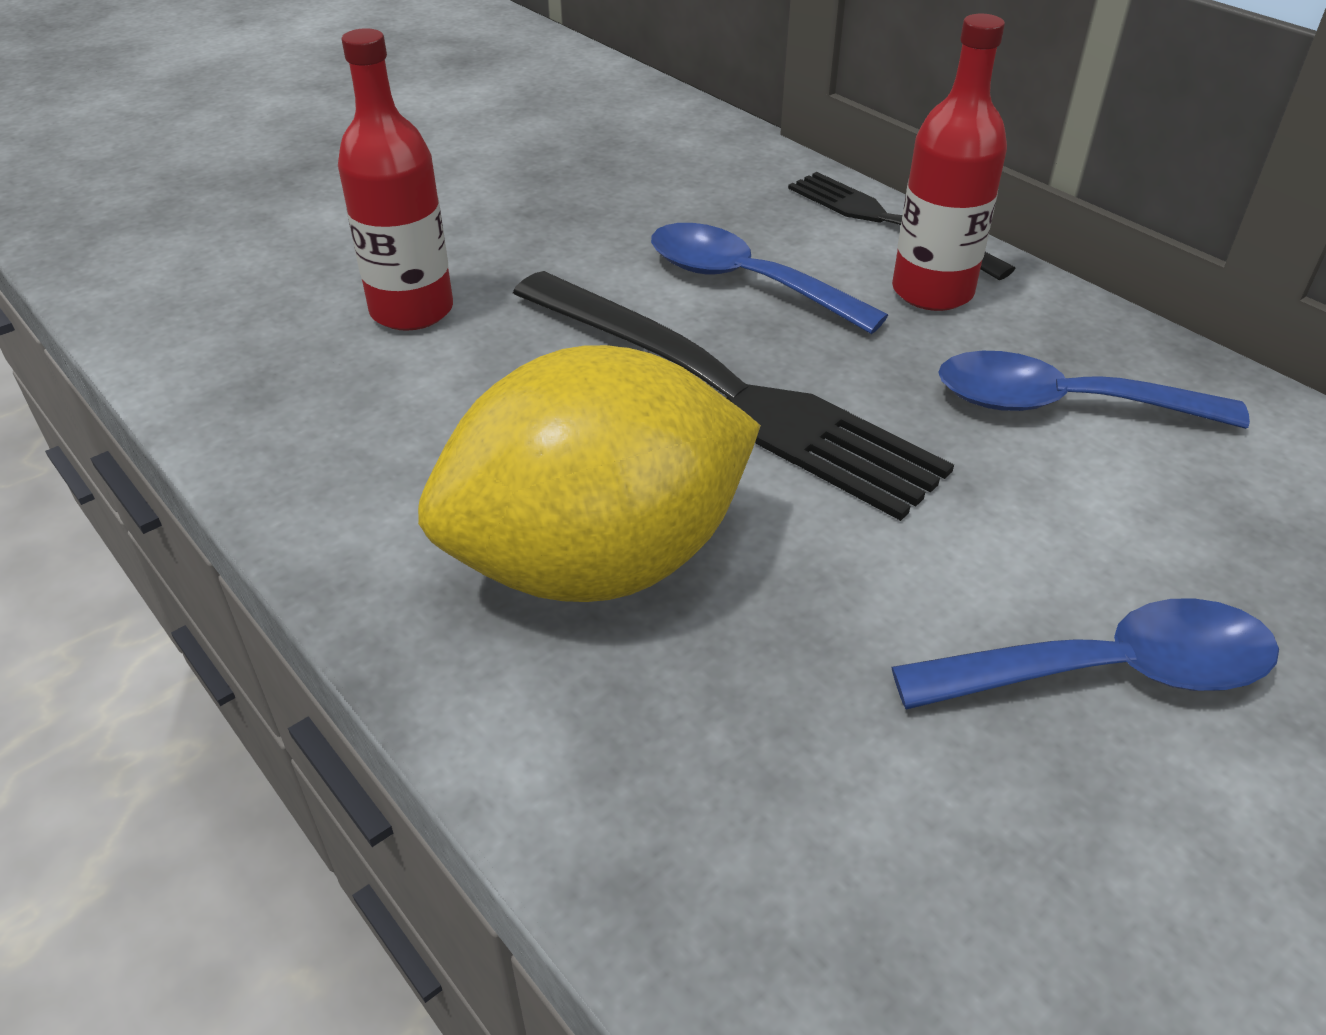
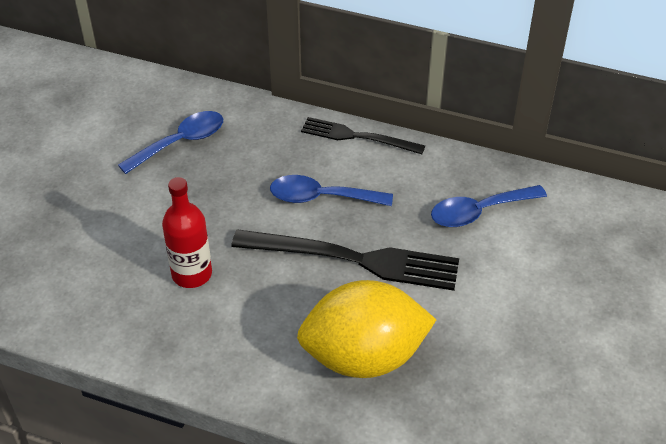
camera: 30 degrees left, 5 degrees up
(598, 562) = (364, 356): yellow lemon -> yellow lemon turned 45 degrees clockwise
(932, 291) = (399, 171): red bottle -> none
(1108, 672) = (549, 319): blue spoon -> blue spoon (180, 143)

